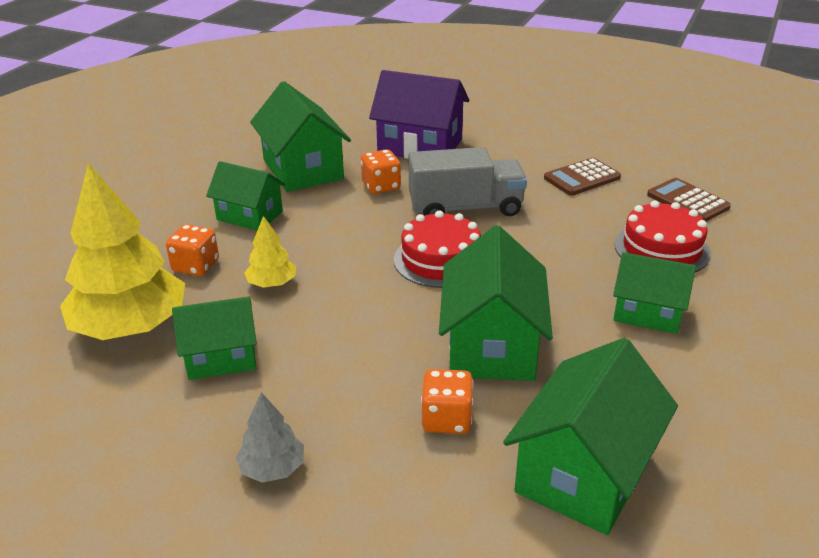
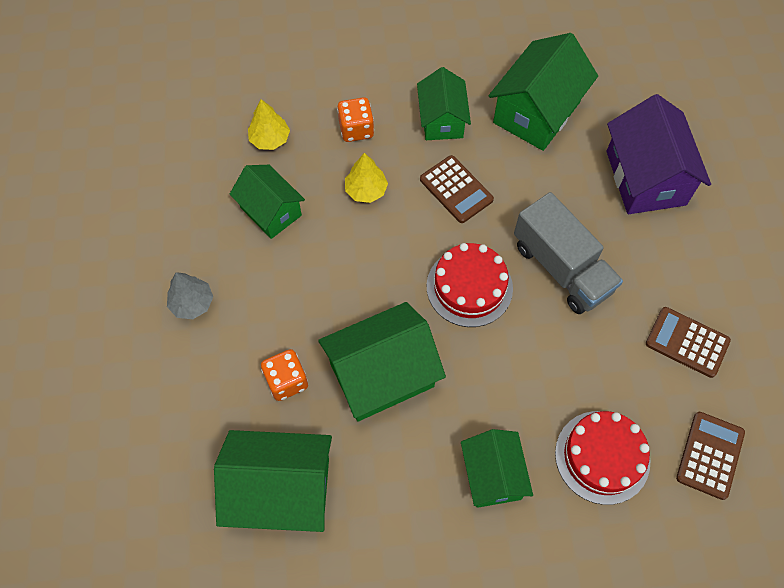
camera: 60 degrees right, 30 degrees up
(131, 327) = (270, 139): yellow tree -> yellow tree, size x0.46
(331, 233) = (456, 189): none -> brown calculator
(381, 186) = (551, 185): orange dice -> none

